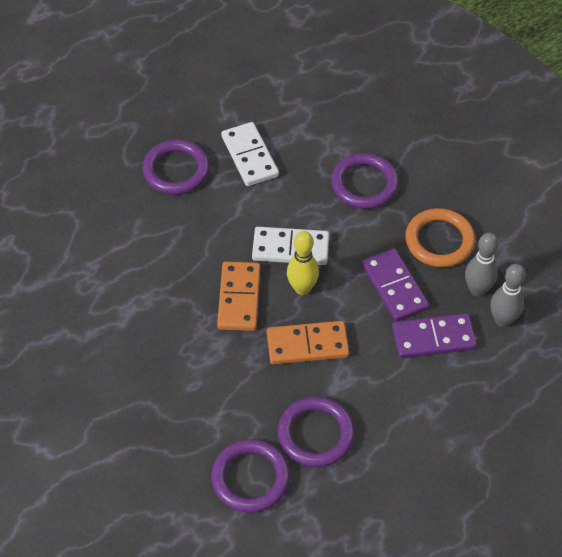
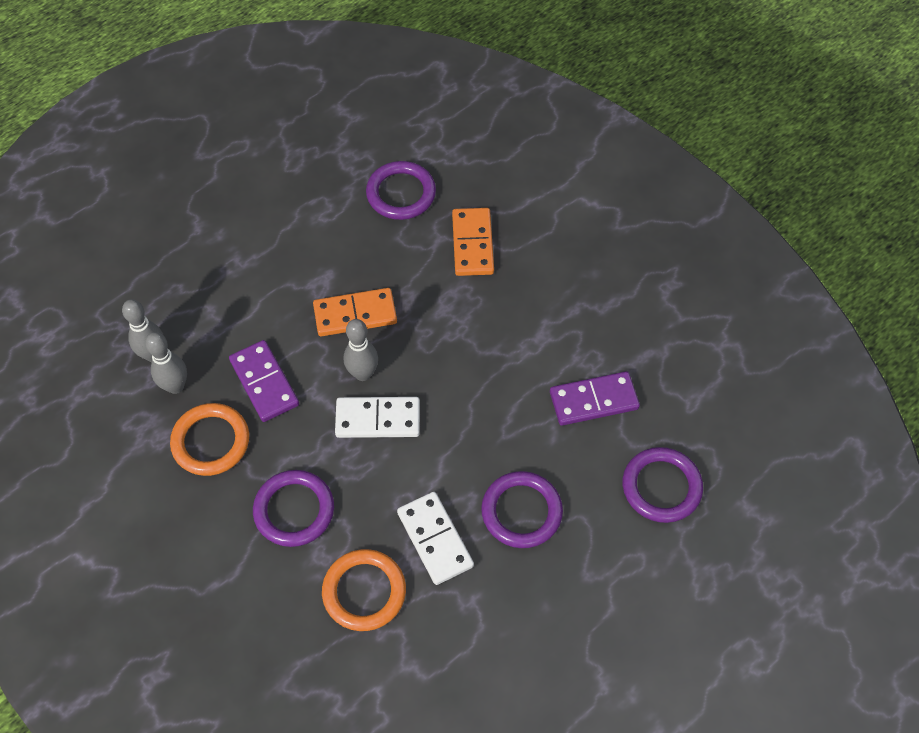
camera: 175 degrees right, 5 degrees up
(239, 298) = (429, 357): orange domino -> orange domino (473, 244)
(302, 288) = (363, 373): yellow bowling pin -> grey bowling pin
(308, 127) = (364, 592): none -> orange ring
(316, 434) = (344, 233): purple ring -> purple ring (661, 487)
(433, 338) = (227, 331): purple domino -> purple domino (593, 400)

